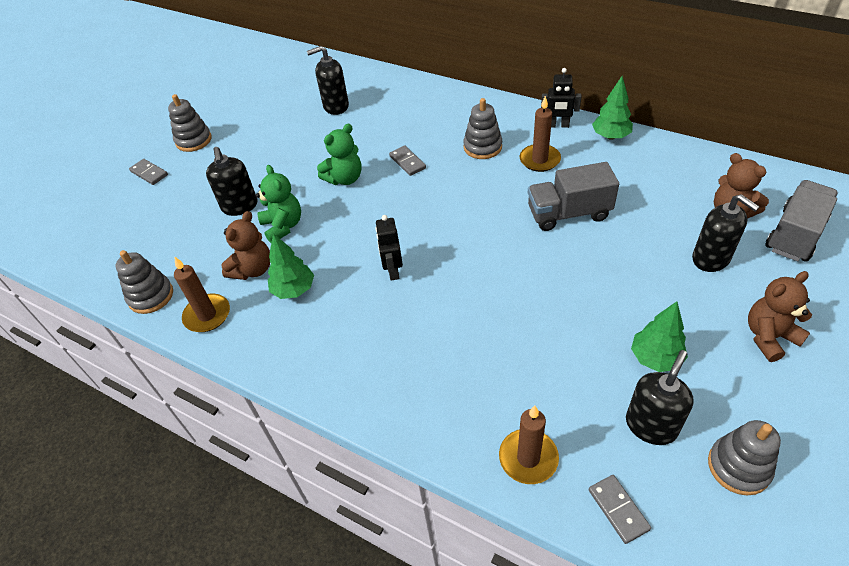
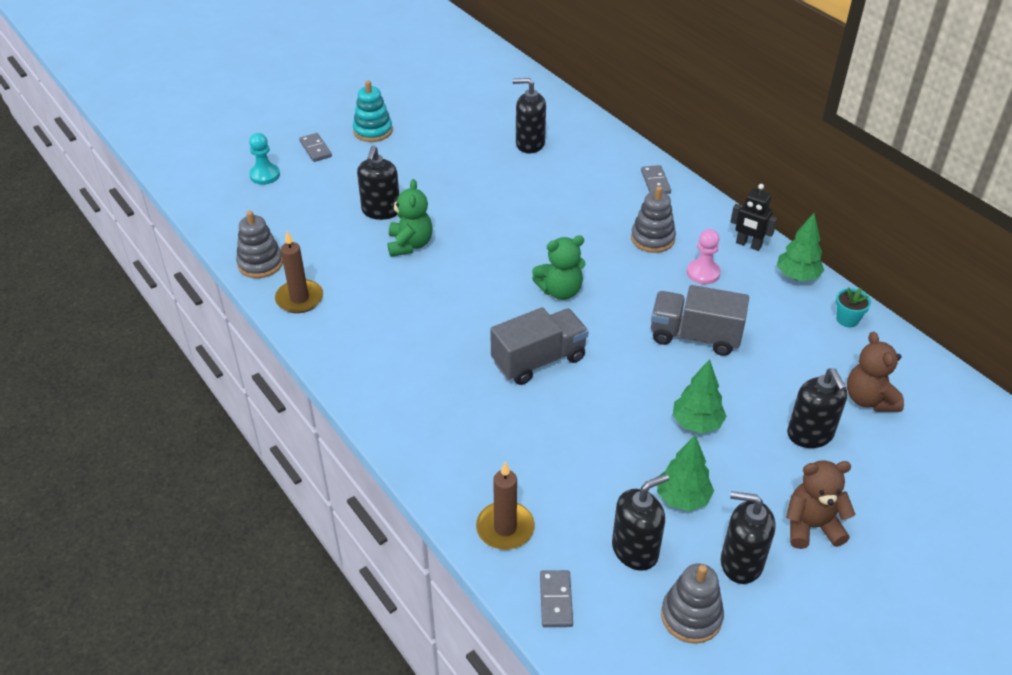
camera: 20 degrees right, 5 degrees down
(112, 213) = (265, 175): none -> turquoise pawn
(193, 140) = (373, 131): grey stacking toy -> turquoise stacking toy
(253, 269) = (360, 274): brown teddy bear -> none
(294, 290) = (387, 306): green tree -> green tree (696, 423)
(344, 178) = (494, 220): green teddy bear -> green teddy bear (560, 291)
(393, 270) = (487, 324): black robot -> none
(407, 162) = (566, 226): grey domino -> grey domino (655, 182)
(539, 160) = (703, 273): brown candle -> pink pawn
(670, 155) = (847, 319): none -> turquoise flower pot
(741, 395) = (741, 562): none -> black soap dispenser
(794, 234) = (920, 447): grey truck -> grey truck (538, 360)

